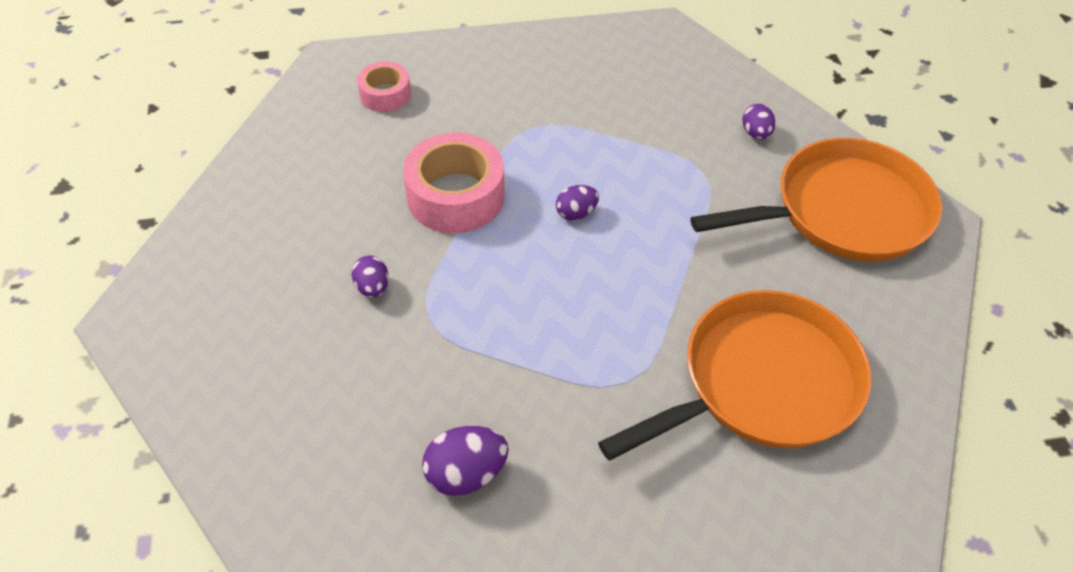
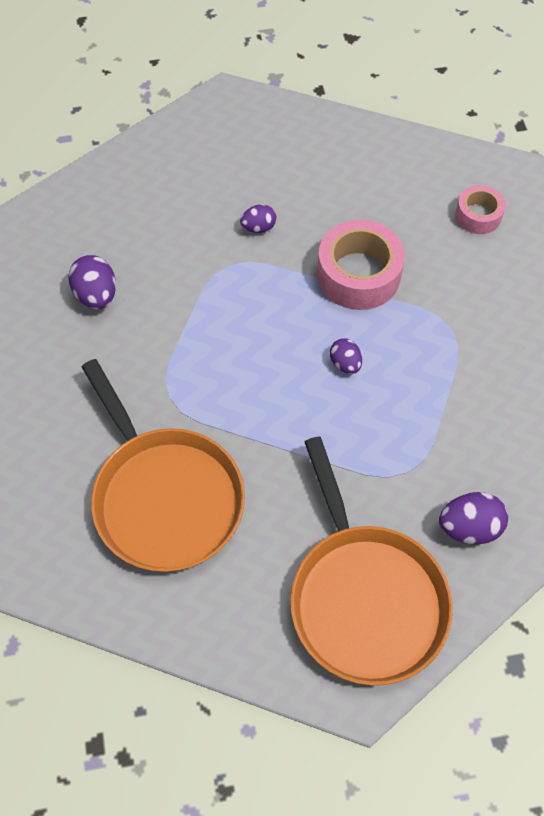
camera: 90 degrees right, 10 degrees up
(756, 133) = (469, 527): purple egg -> purple egg, size x1.57

